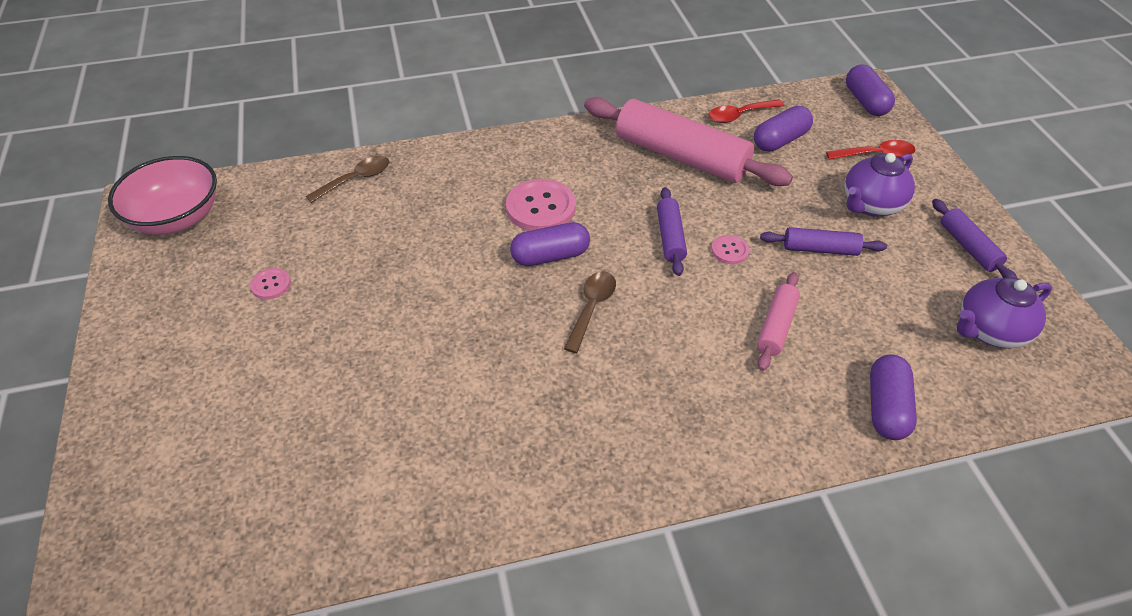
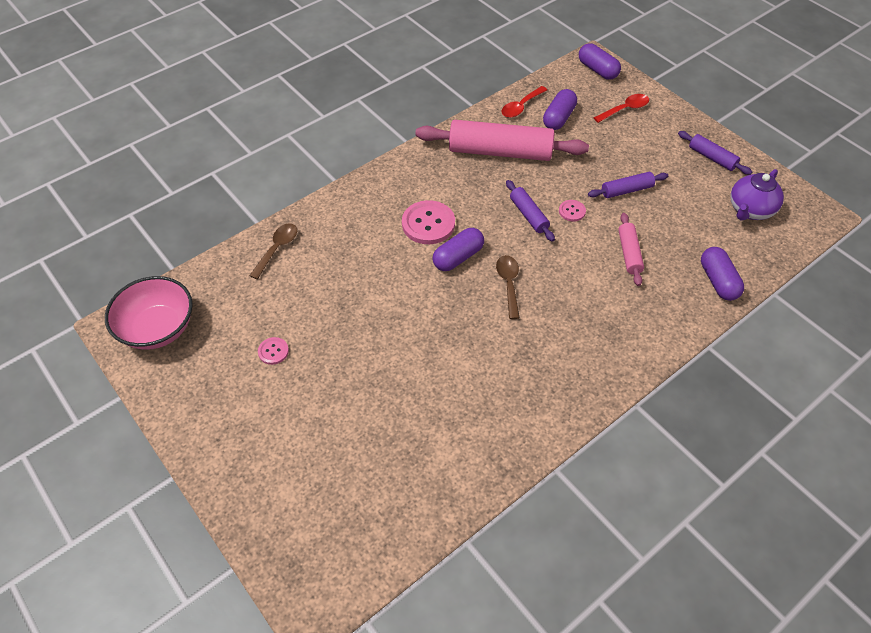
camera: 25 degrees left, 5 degrees up
(871, 205) = (640, 148): purple teapot -> none

